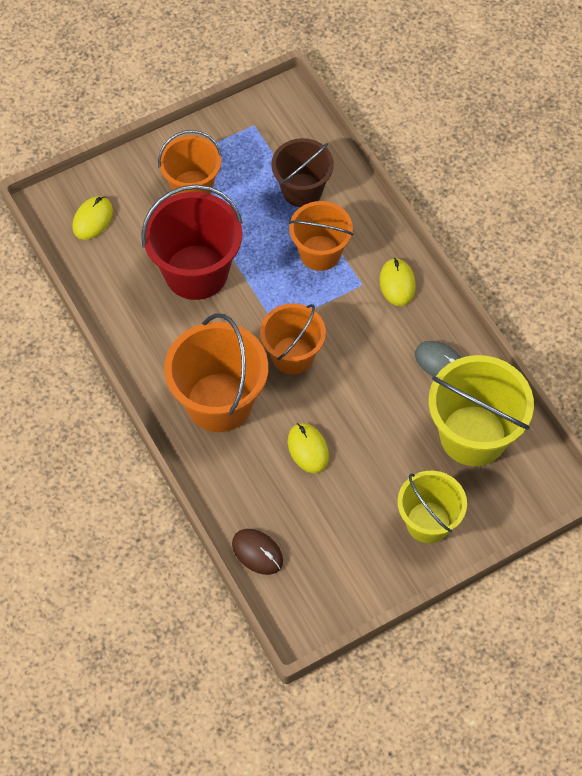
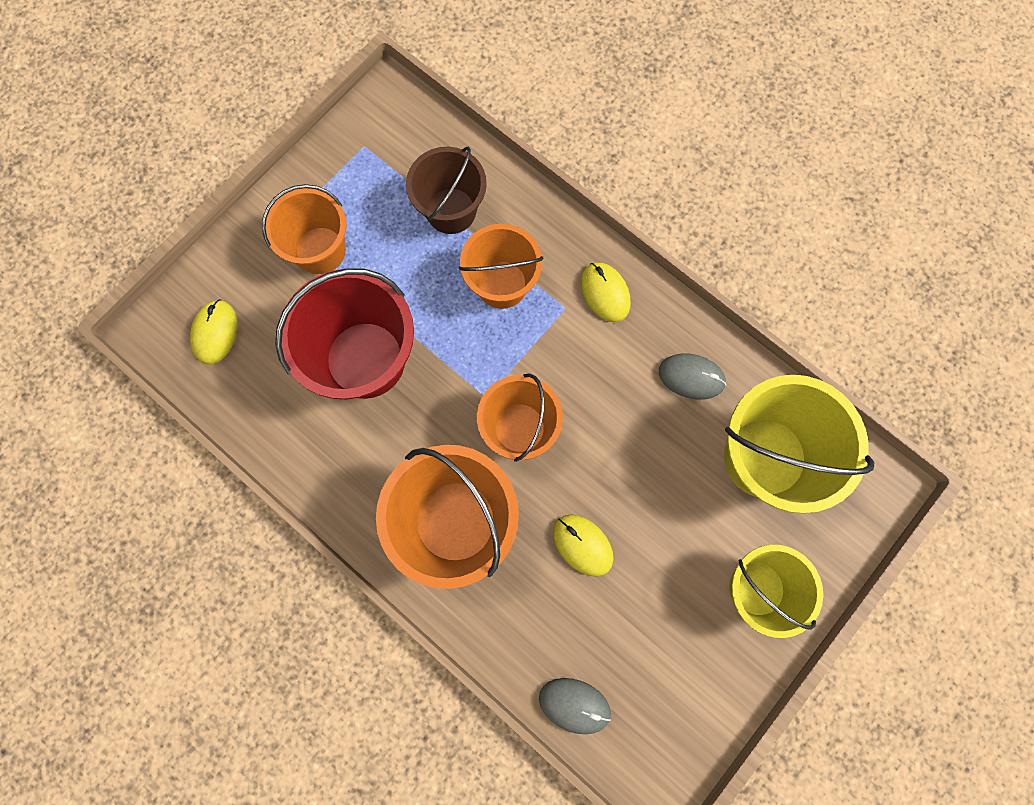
camera: 20 degrees left, 15 degrees up
(257, 552) = (574, 705): brown mouse -> grey mouse

